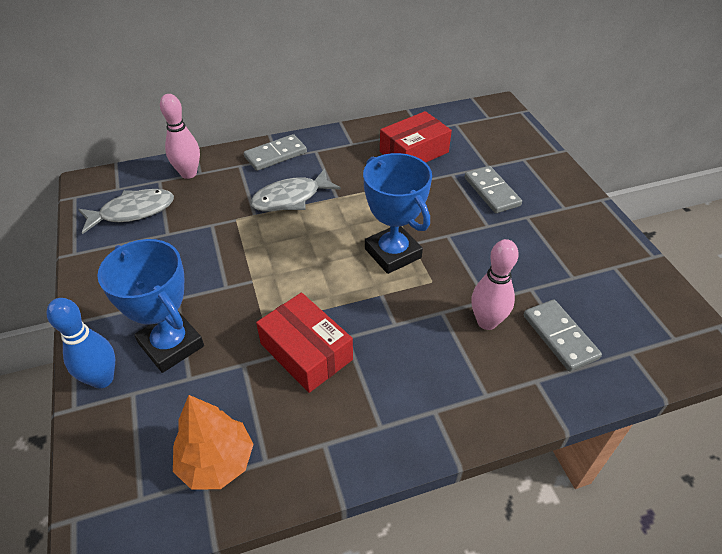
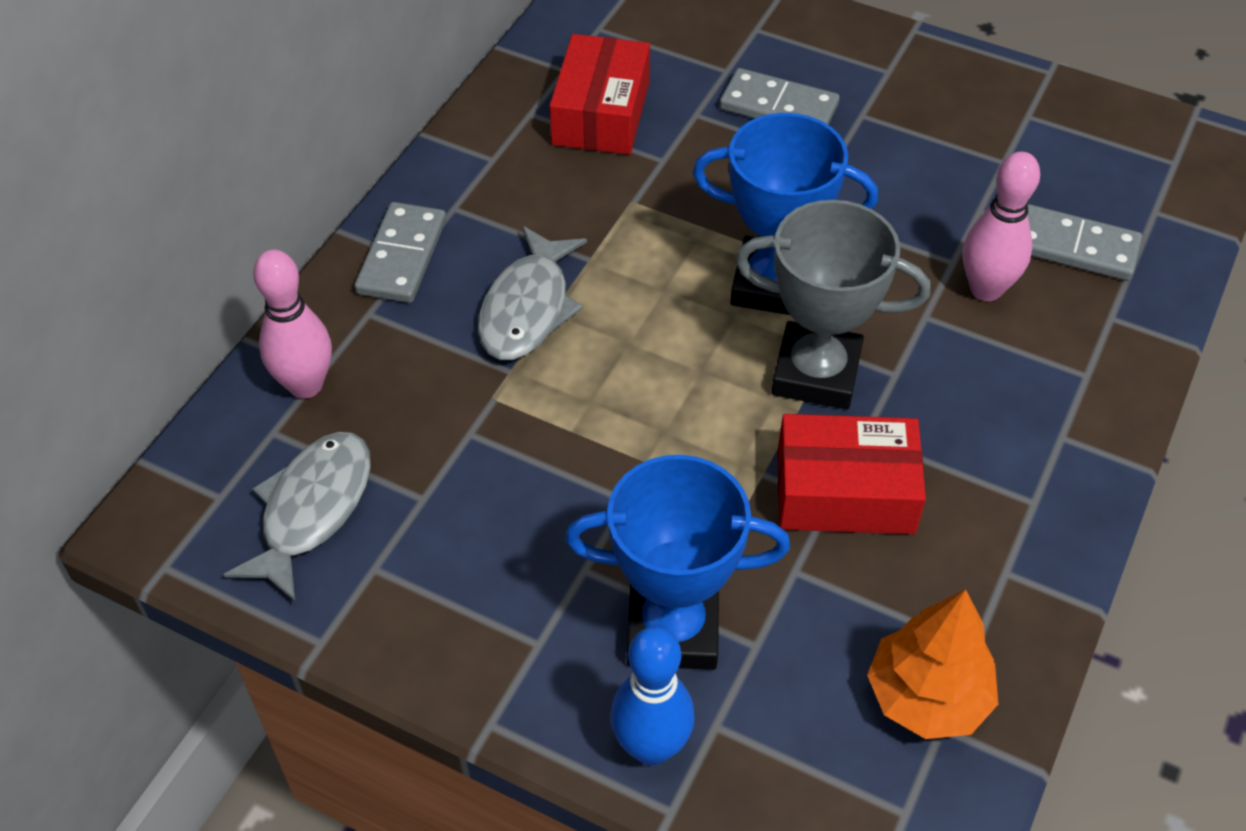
camera: 45 degrees left, 5 degrees up
(361, 298) = (816, 373): none -> grey trophy

